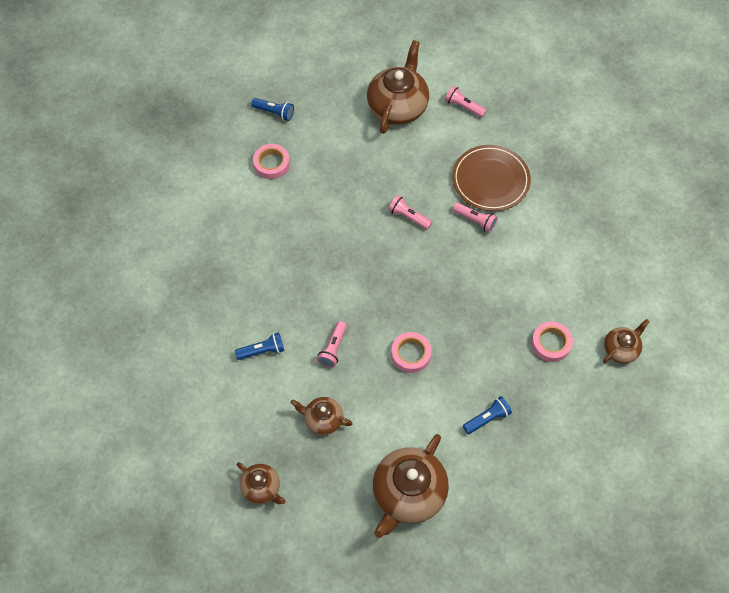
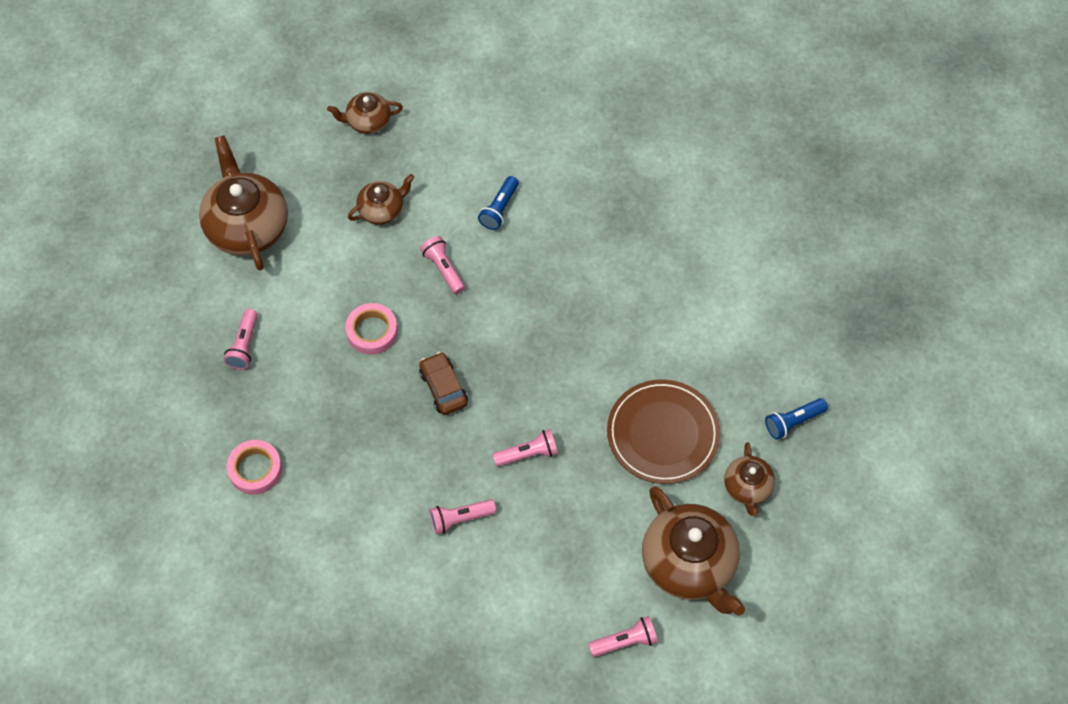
camera: 130 degrees right, 0 degrees up
(271, 164) = (720, 369): pink tape -> none
(410, 287) = (443, 388): none -> brown car
(487, 418) = (244, 345): blue flashlight -> pink flashlight
(490, 180) = (496, 581): brown plate -> brown plate (663, 434)
(621, 349) = (183, 532): brown teapot -> brown teapot (747, 488)

